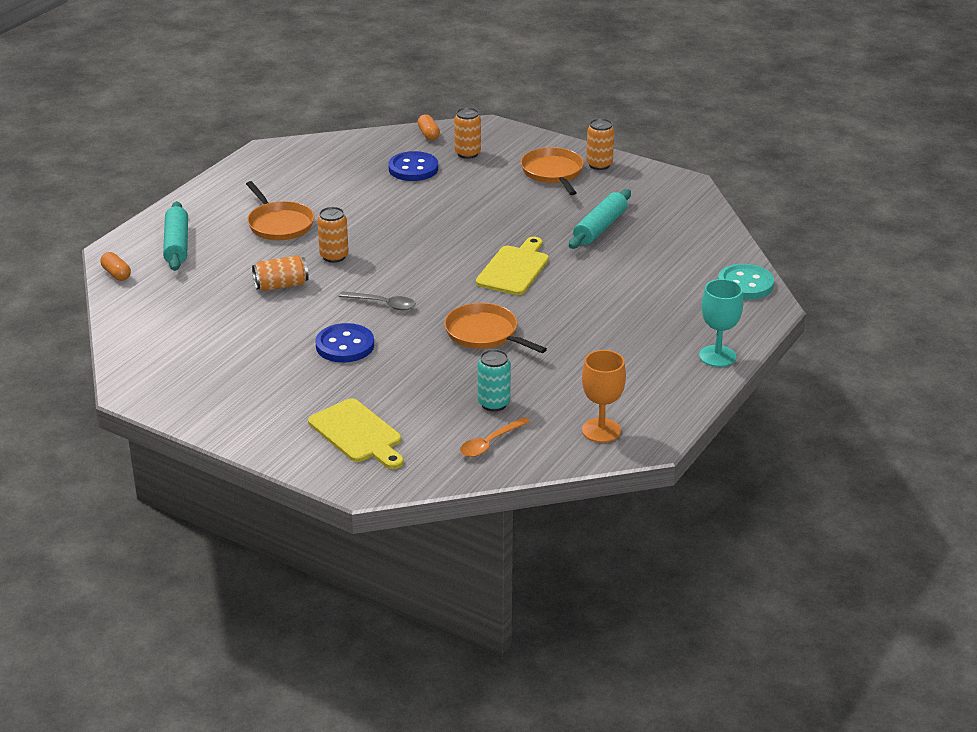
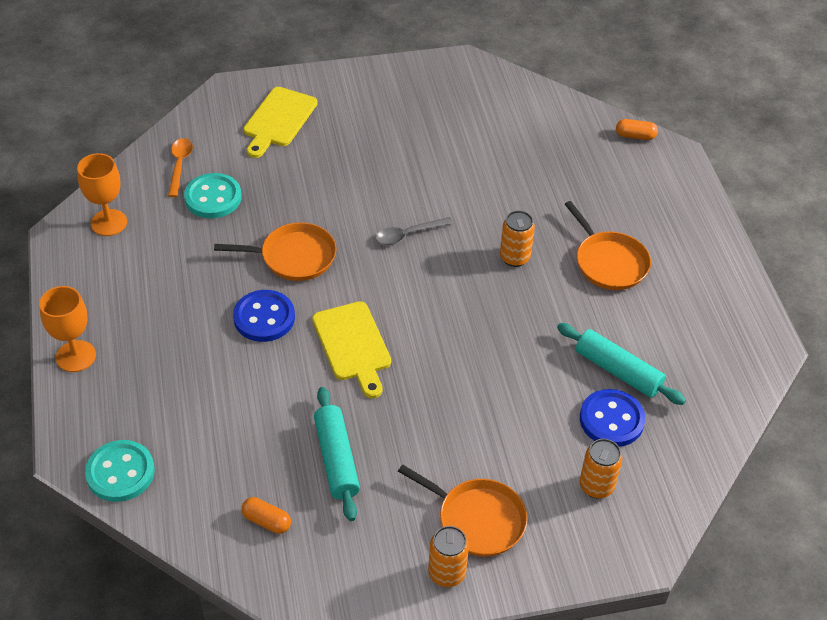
camera: 135 degrees right, 15 degrees up
(177, 245) = (644, 189): turquoise rolling pin -> turquoise rolling pin (617, 371)
(279, 224) = (609, 262): orange pan -> orange pan turned 135 degrees counterclockwise
(281, 285) = (508, 202): orange can -> none
(345, 345) = (382, 180): blue button -> blue button (264, 318)
(357, 434) = (278, 120): yellow cutting board -> yellow cutting board turned 75 degrees counterclockwise
(428, 134) = (674, 489): orange capsule -> orange capsule (266, 521)
(494, 403) = (213, 198): turquoise can -> turquoise button
(717, 356) = (76, 356): turquoise goblet -> orange goblet

